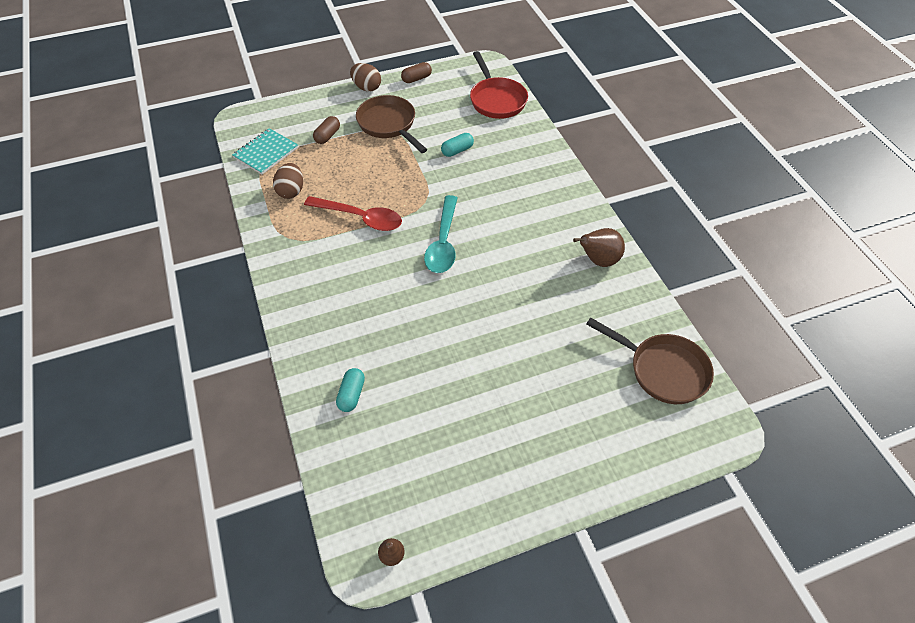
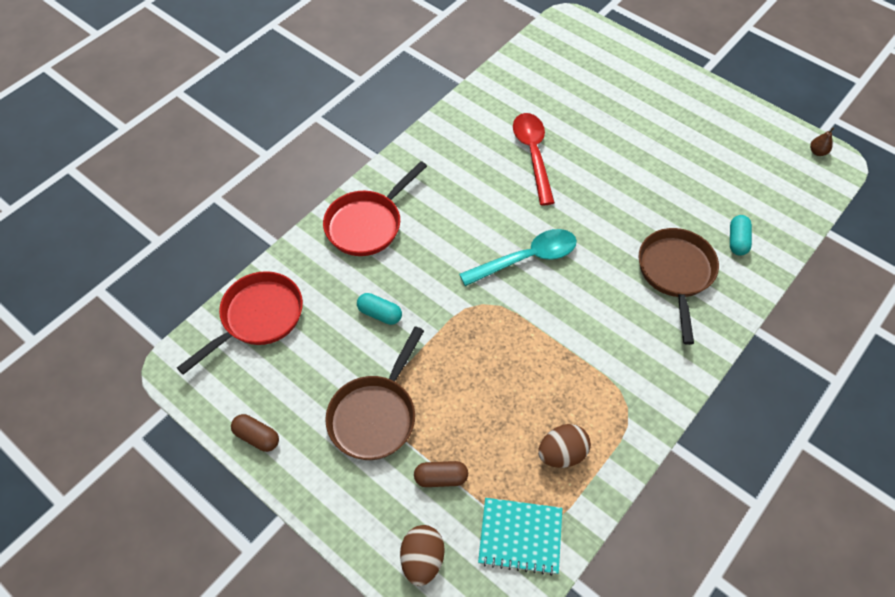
camera: 120 degrees left, 5 degrees up
(351, 395) = (737, 240): turquoise capsule -> turquoise capsule turned 60 degrees counterclockwise
(360, 218) = (548, 352): red spoon -> red spoon (533, 155)
(366, 87) = (311, 492): brown egg -> brown egg (422, 559)
(538, 171) = (367, 224): none -> red pan
(598, 260) = (461, 135): brown pear -> none
(663, 370) = (546, 63): brown pan -> brown pan (675, 273)

